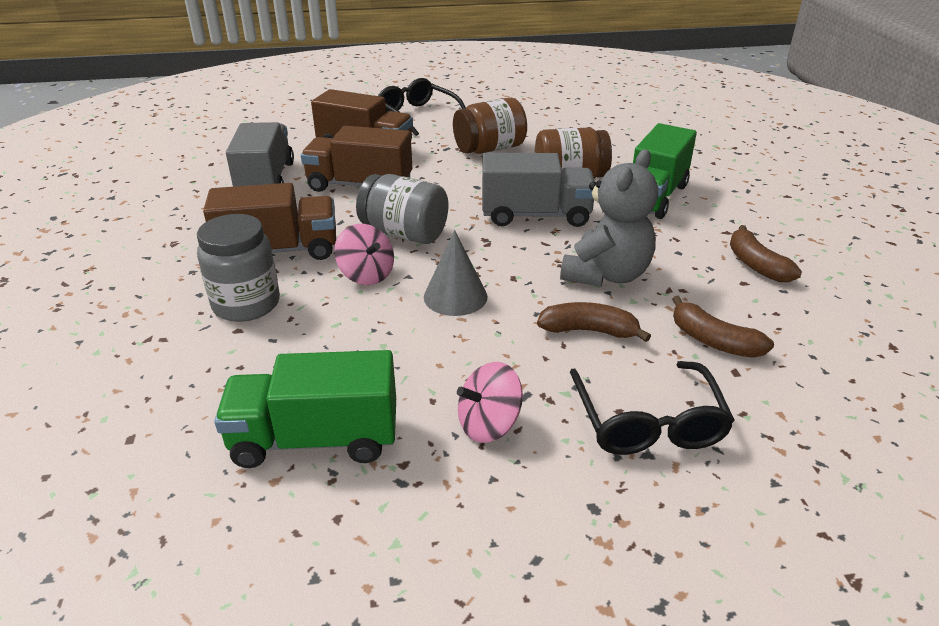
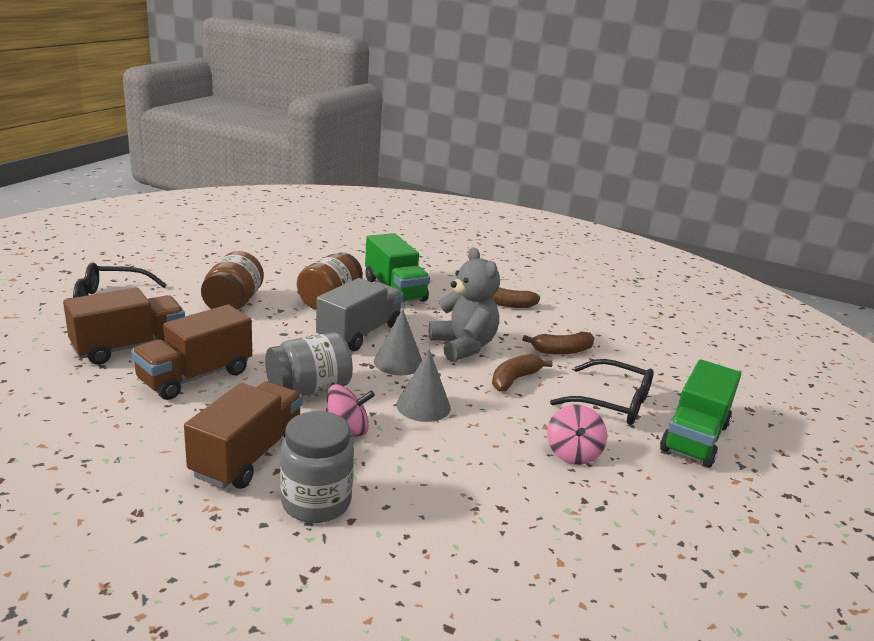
camera: 60 degrees left, 10 degrees down
(266, 180) = (96, 417): grey truck -> none
(315, 439) = (531, 527): green truck -> green truck (694, 437)
(515, 253) = (398, 362): none -> grey cone

